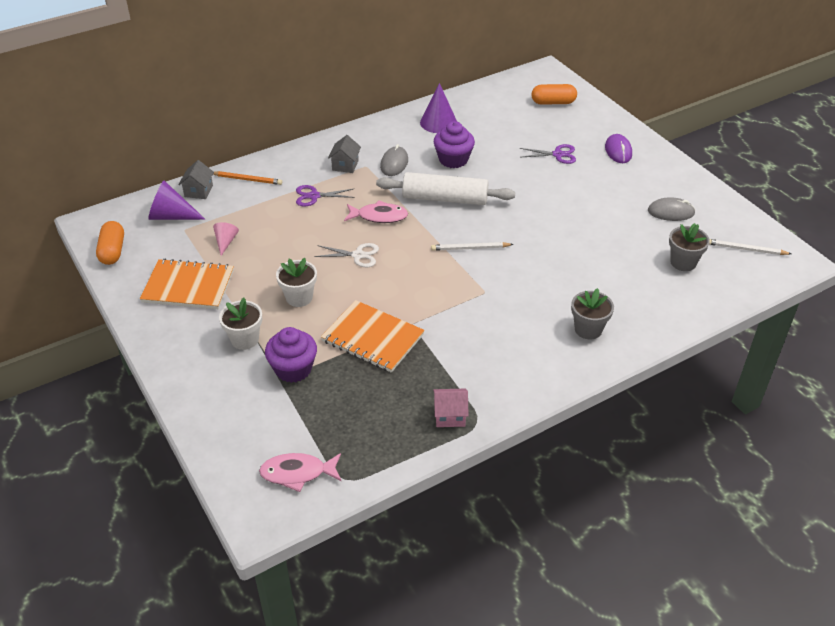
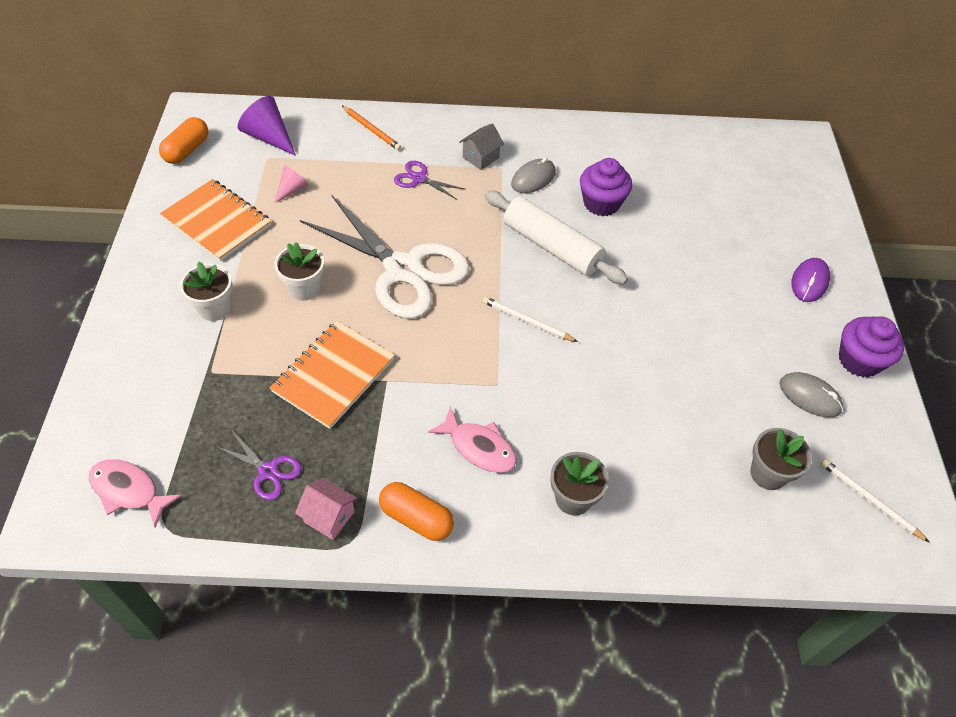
camera: 30 degrees right, 10 degrees up
(198, 191) = (316, 122): grey house -> none
(293, 369) = (228, 367): purple cupcake -> purple cupcake (859, 360)
(358, 255) = (403, 269): white scissors -> white scissors, size x2.37
(372, 338) = (333, 375): orange notebook -> orange notebook turned 60 degrees clockwise
(379, 216) = (464, 234): pink fish -> pink fish (479, 447)
(438, 122) = (623, 150): purple cone -> none
(553, 102) = (780, 183): orange capsule -> orange capsule (416, 518)
(558, 154) = (729, 252): purple scissors -> purple scissors (268, 471)

